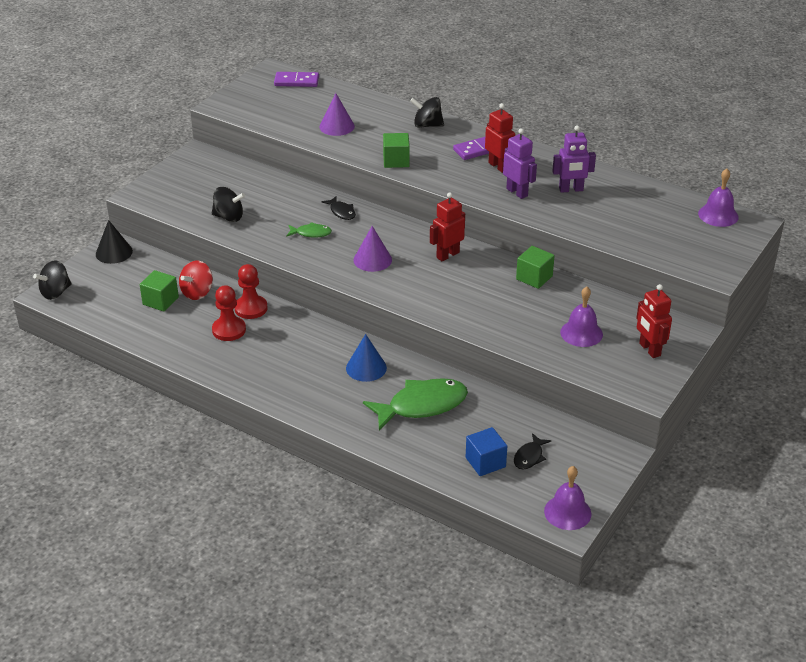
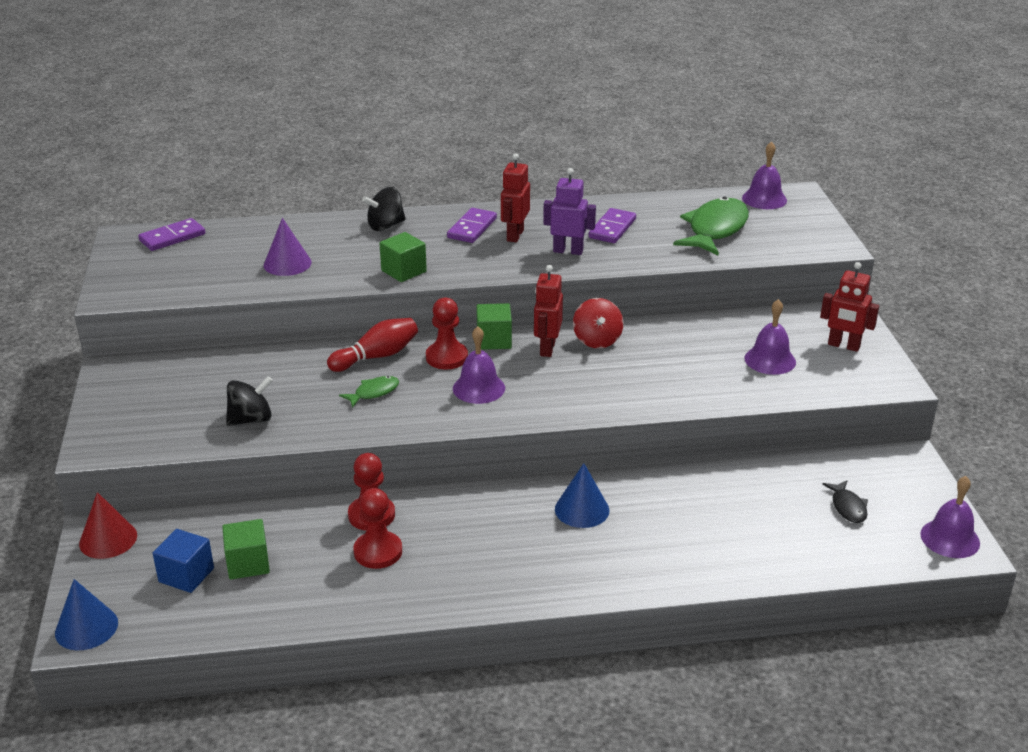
camera: 40 degrees left, 5 degrees down
(55, 292) = (86, 627): black spinning top -> blue cone
(114, 252) = (108, 539): black cone -> red cone
(197, 293) = (283, 531): red spinning top -> red spinning top (597, 340)
(341, 212) = (376, 356): black fish -> red bowling pin
(372, 260) = (478, 388): purple cone -> purple bell
(380, 232) = (446, 357): none -> red pawn
(422, 406) = (688, 516): green fish -> green fish (715, 229)
(485, 462) = (820, 536): blue cube -> blue cube (186, 575)
(498, 166) = (515, 235): red robot -> red robot turned 90 degrees counterclockwise
(534, 278) = (657, 331): green cube -> green cube (494, 340)
(571, 189) = (612, 228): purple robot -> purple domino

